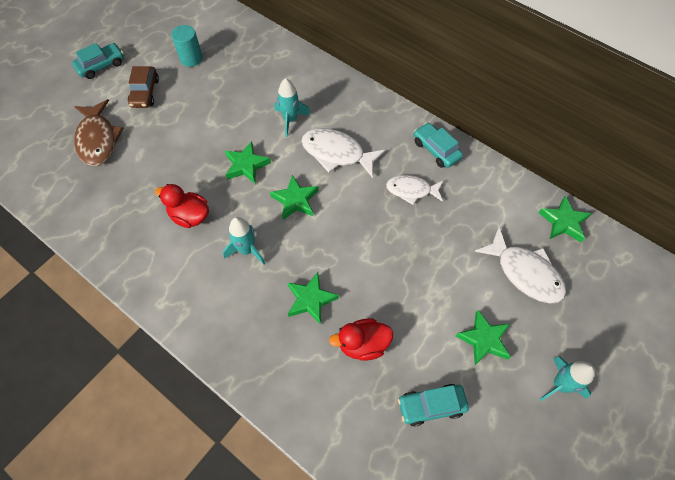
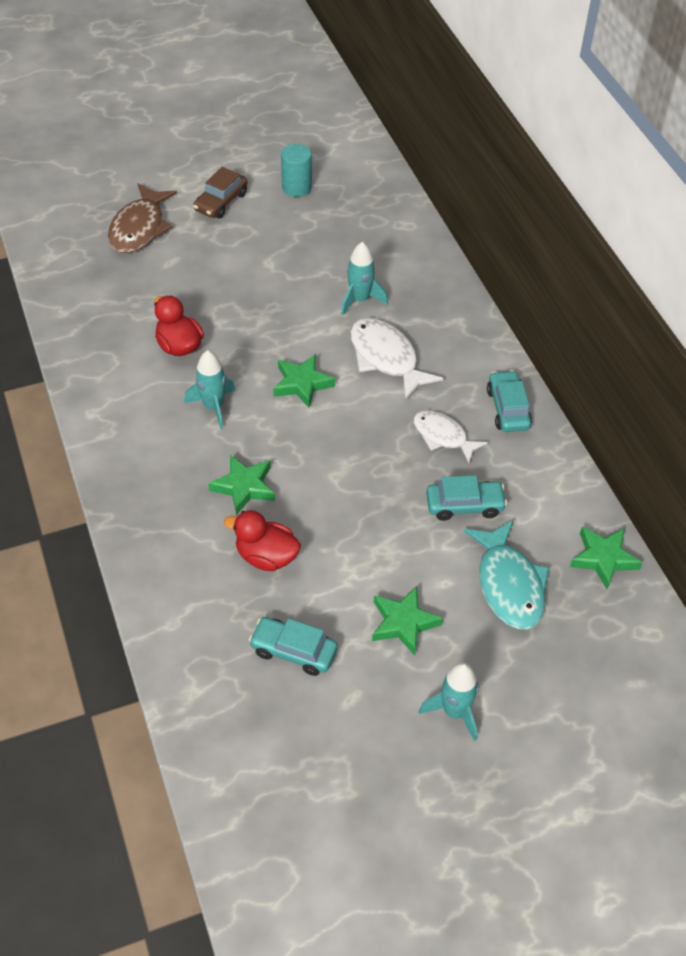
camera: 30 degrees right, 10 degrees down
(101, 65) = (195, 154): turquoise car -> turquoise car (464, 505)
(246, 165) = (275, 324): green star -> none
(525, 272) = (508, 584): white fish -> turquoise fish

